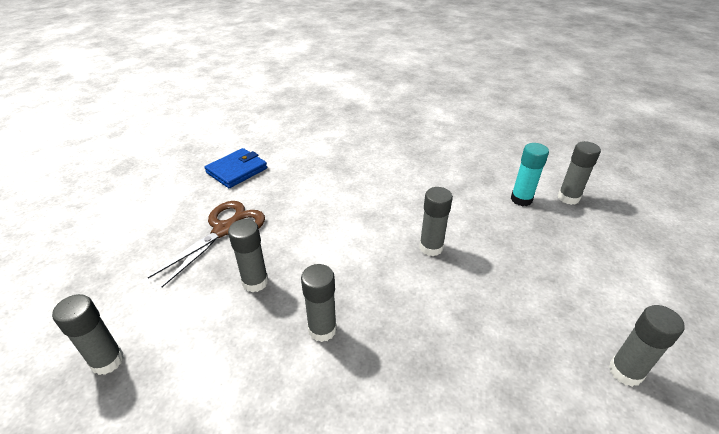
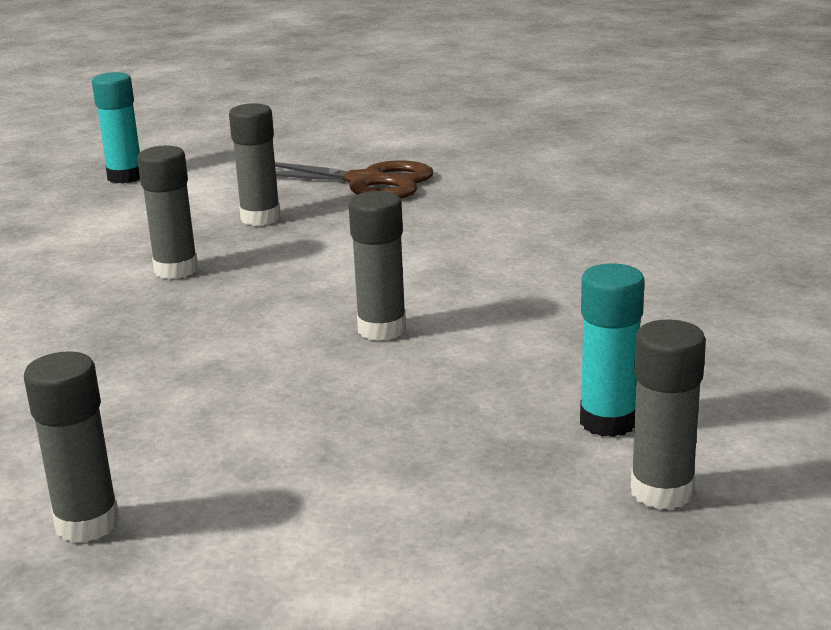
camera: 80 degrees right, 15 degrees down
(107, 361) = (125, 177): grey glue stick -> turquoise glue stick
(237, 170) = (525, 161): blue wallet -> none

